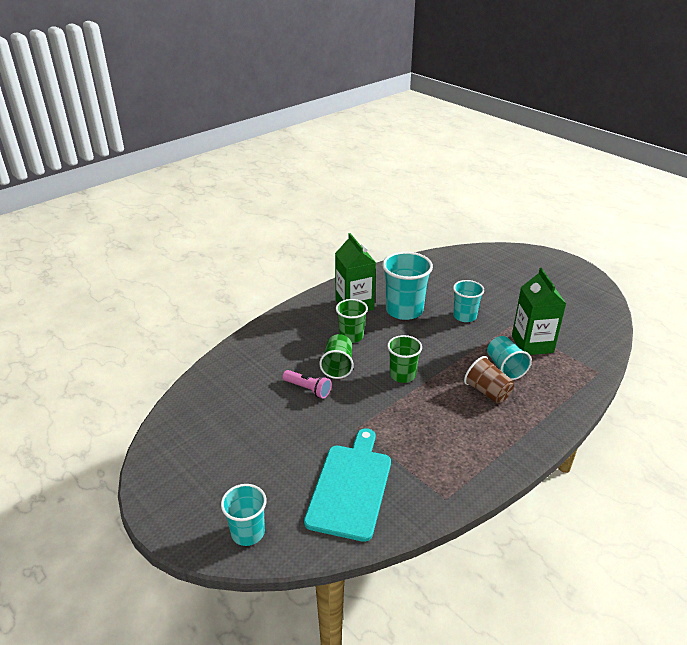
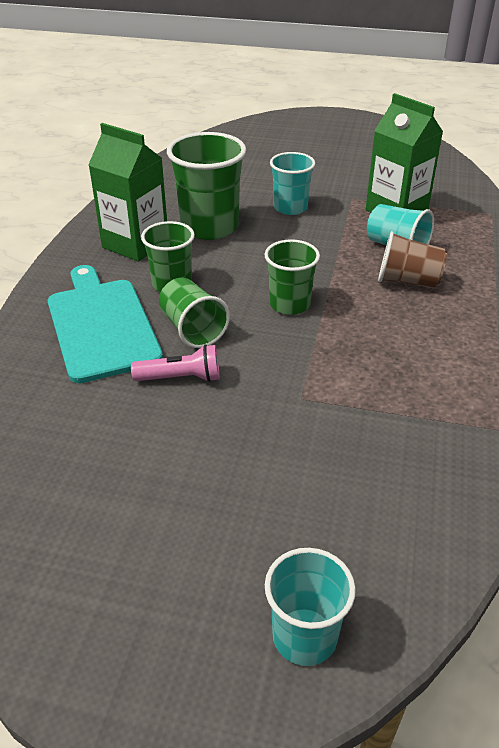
camera: 35 degrees left, 5 degrees up
(350, 487) = (377, 480): turquoise cutting board -> turquoise cutting board (101, 325)
(404, 310) = (209, 227): turquoise cup -> green cup

